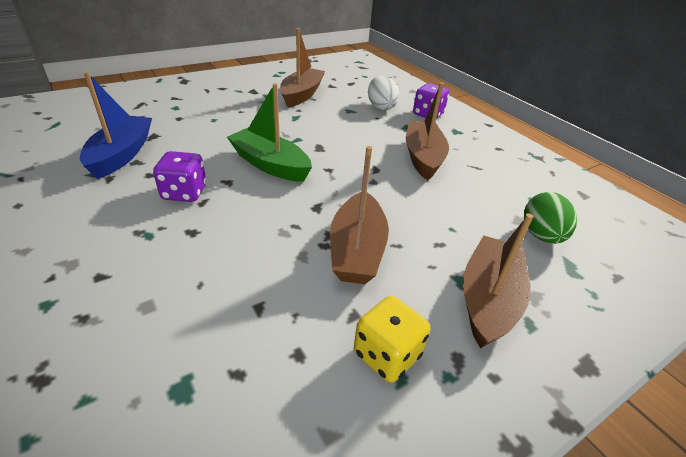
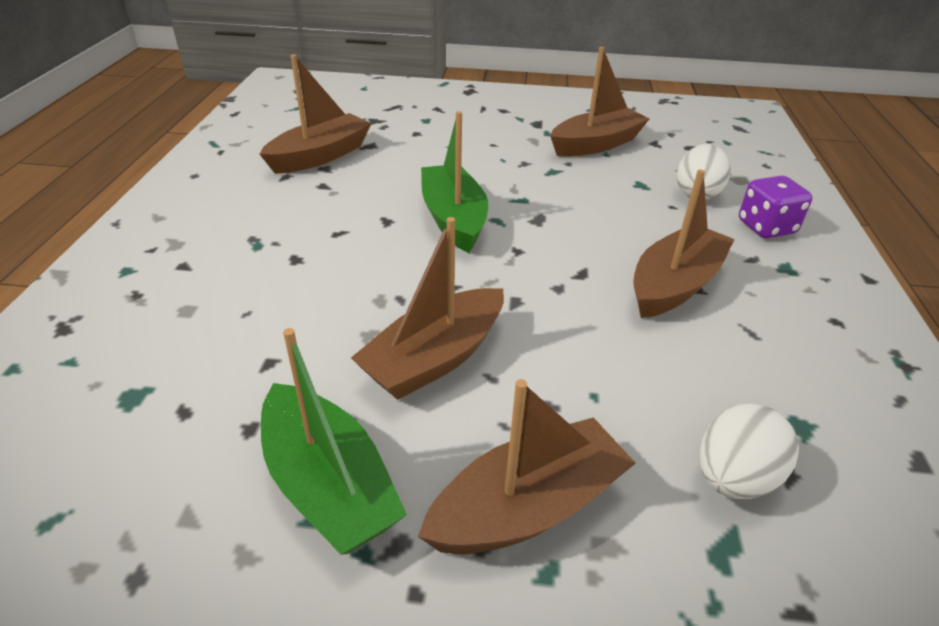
camera: 40 degrees right, 0 degrees up
(122, 155) = (320, 156): blue boat -> brown boat
(184, 193) = (332, 216): purple dice -> none
(387, 354) = (328, 485): yellow dice -> green boat
(541, 235) = (734, 477): green egg -> white egg

